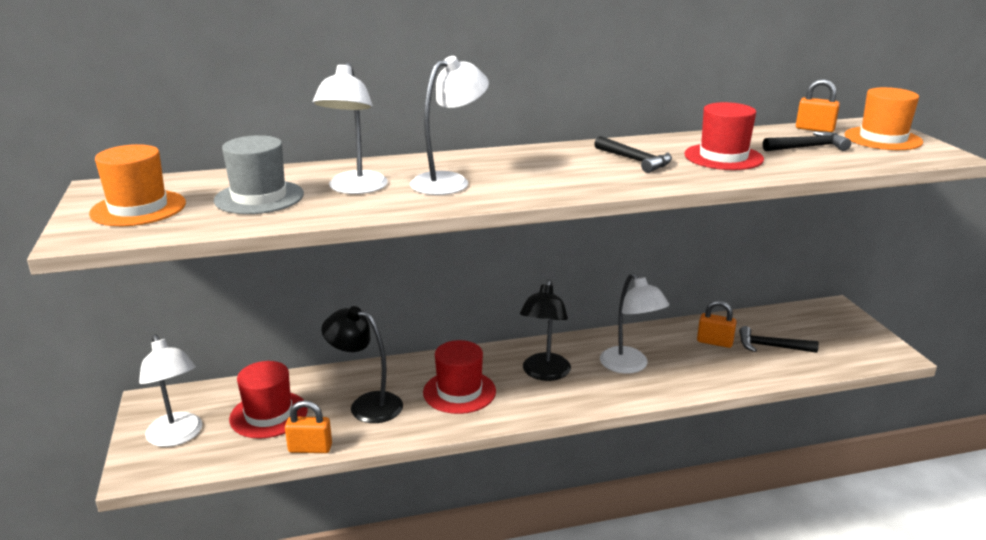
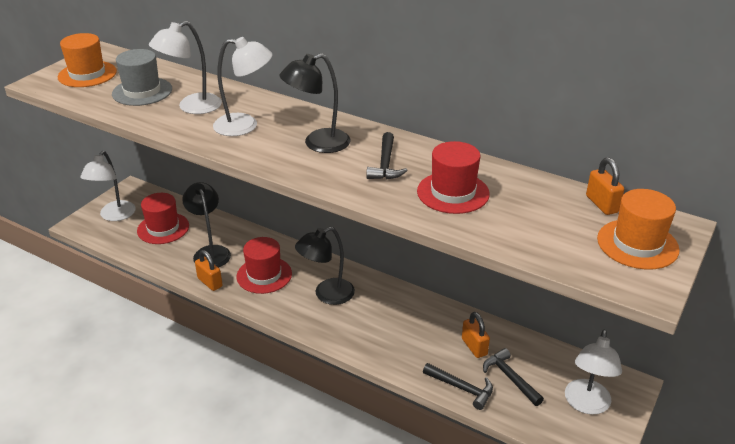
camera: 45 degrees right, 10 degrees up
(310, 448) = (152, 260): orange padlock -> orange padlock (210, 282)
(548, 169) = (318, 143): none -> black lamp
(629, 366) = (385, 324): white lamp -> white lamp (586, 404)
(808, 147) = (544, 218): black hammer -> black hammer (462, 388)

